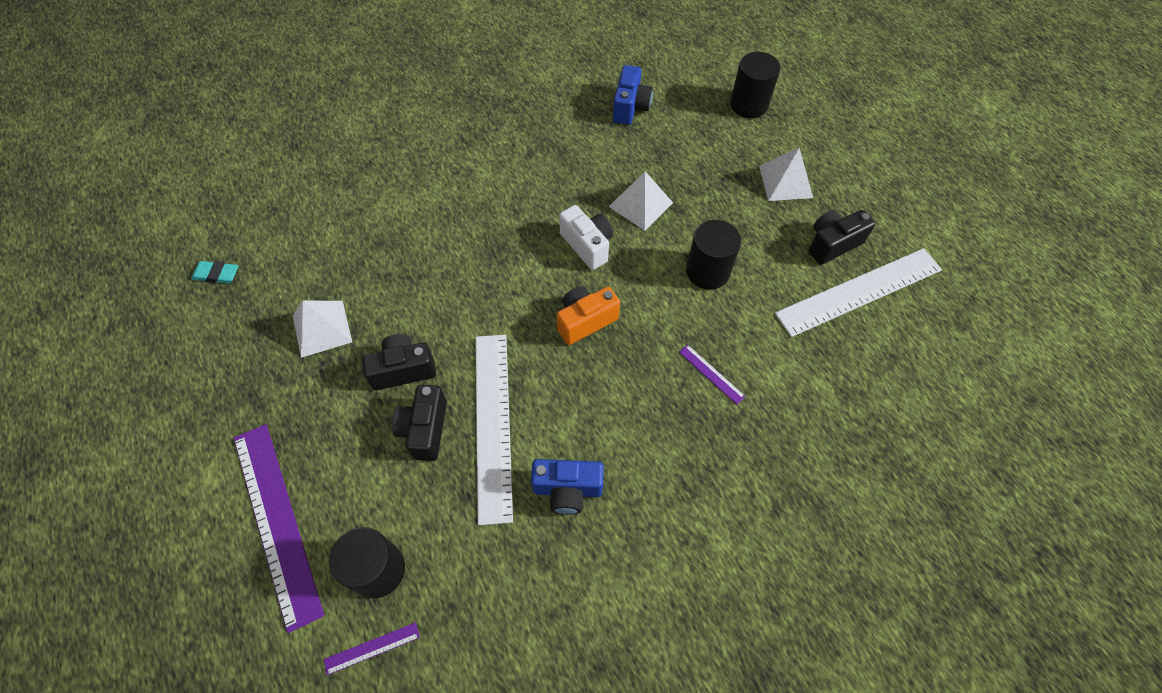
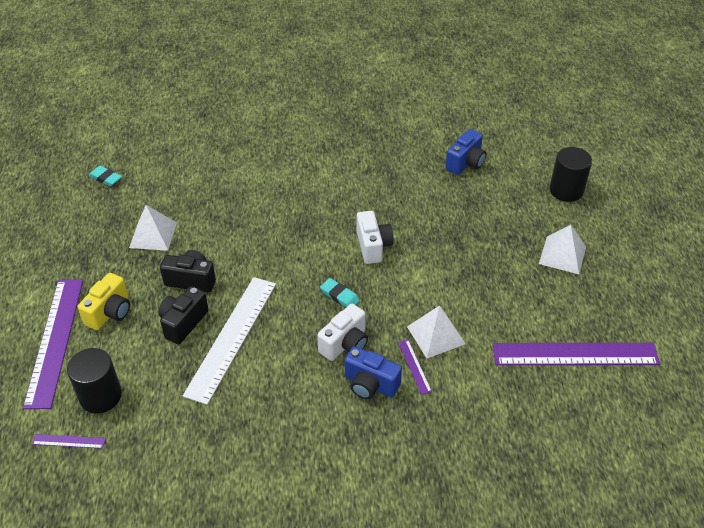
camera: 25 degrees right, 15 degrees down
(326, 453) = (110, 312): none -> yellow camera
(567, 490) = (258, 400): blue camera -> blue camera (370, 384)
(585, 321) = (339, 296): orange camera -> turquoise eraser
(624, 378) = (345, 344): none -> white camera
(641, 204) = (432, 232): white pyramid -> white pyramid (436, 335)
(707, 271) = (456, 296): black cylinder -> none
(832, 244) = (574, 312): black camera -> none
(859, 292) = (575, 354): white ruler -> purple ruler

